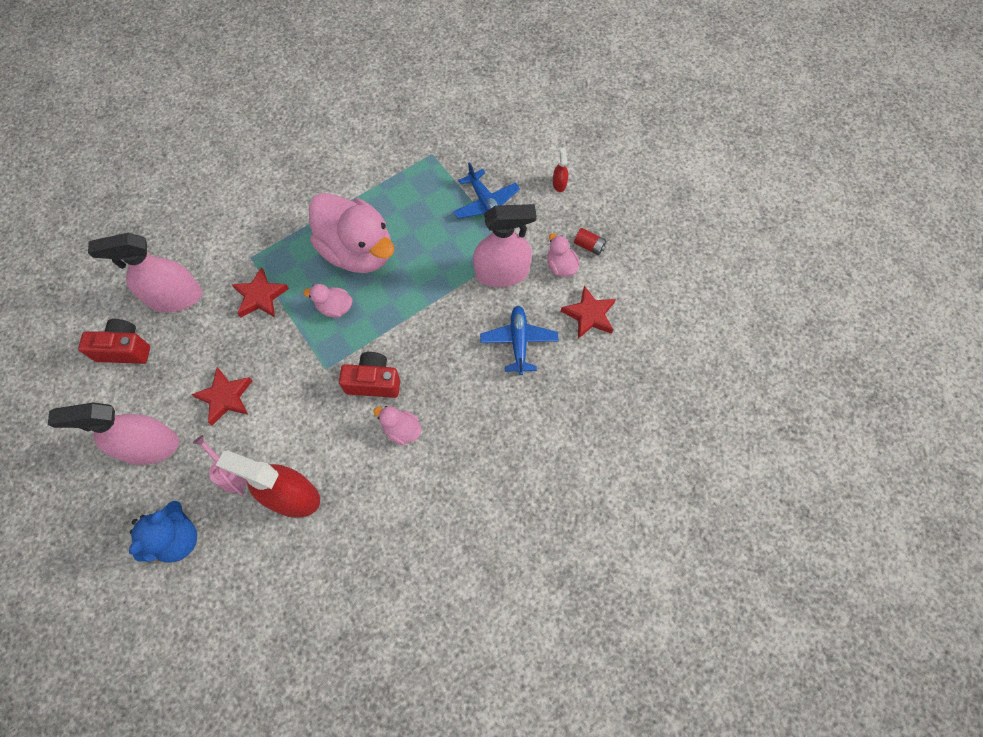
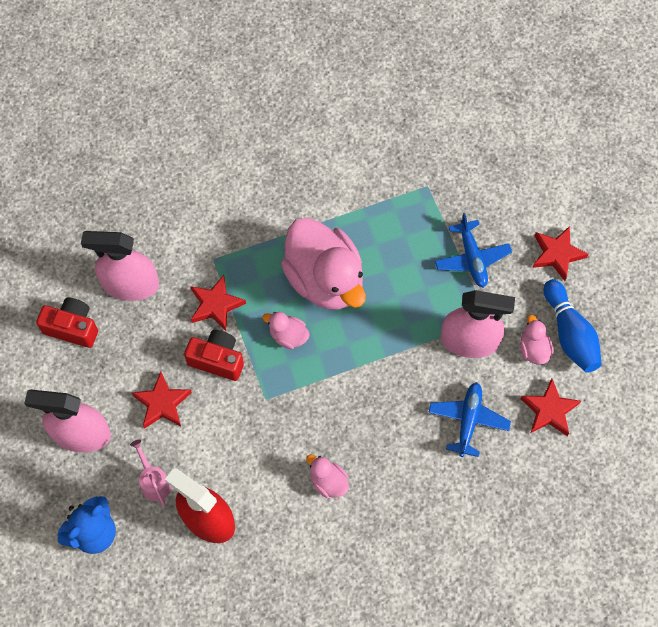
camera: 15 degrees right, 0 degrees up
(373, 382) = (311, 425): red camera -> red camera (217, 360)
(559, 183) = (557, 254): red spray bottle -> red star
(589, 246) = (570, 334): red battery -> blue bowling pin

